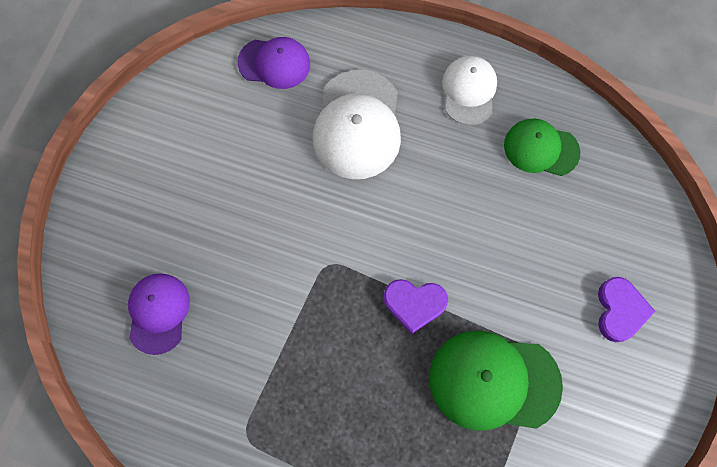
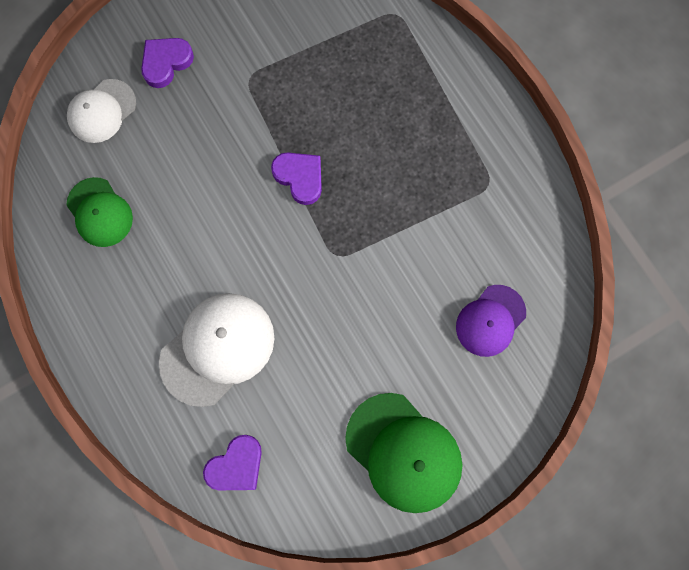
camera: 140 degrees left, 5 degrees up
(274, 63) = (236, 465): purple cap -> purple heart
(469, 91) = (105, 303): white cap -> white cap (102, 111)
(494, 381) = (293, 87): green cap -> green cap (403, 452)

